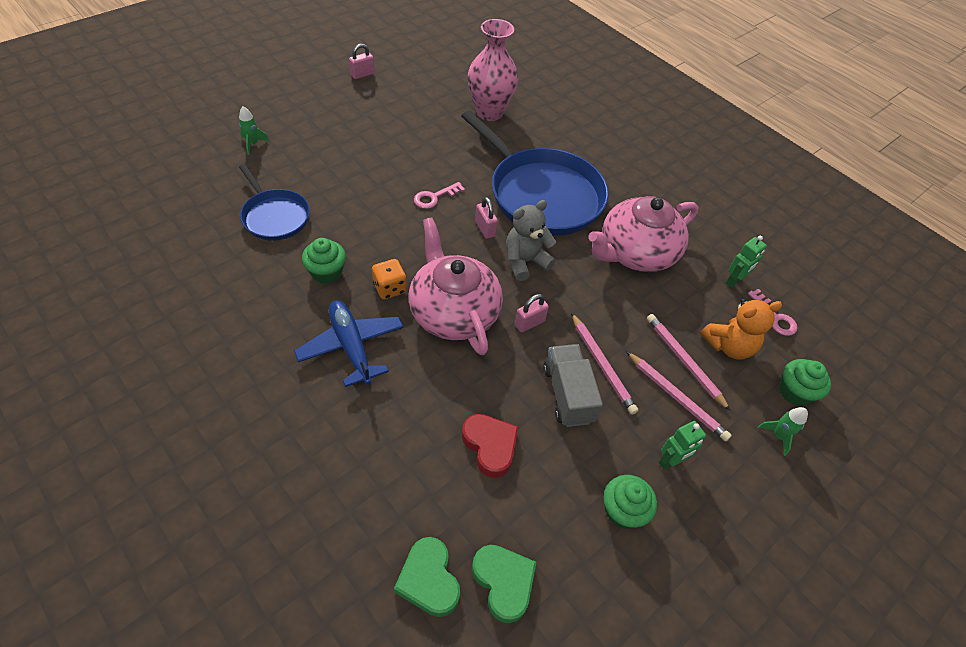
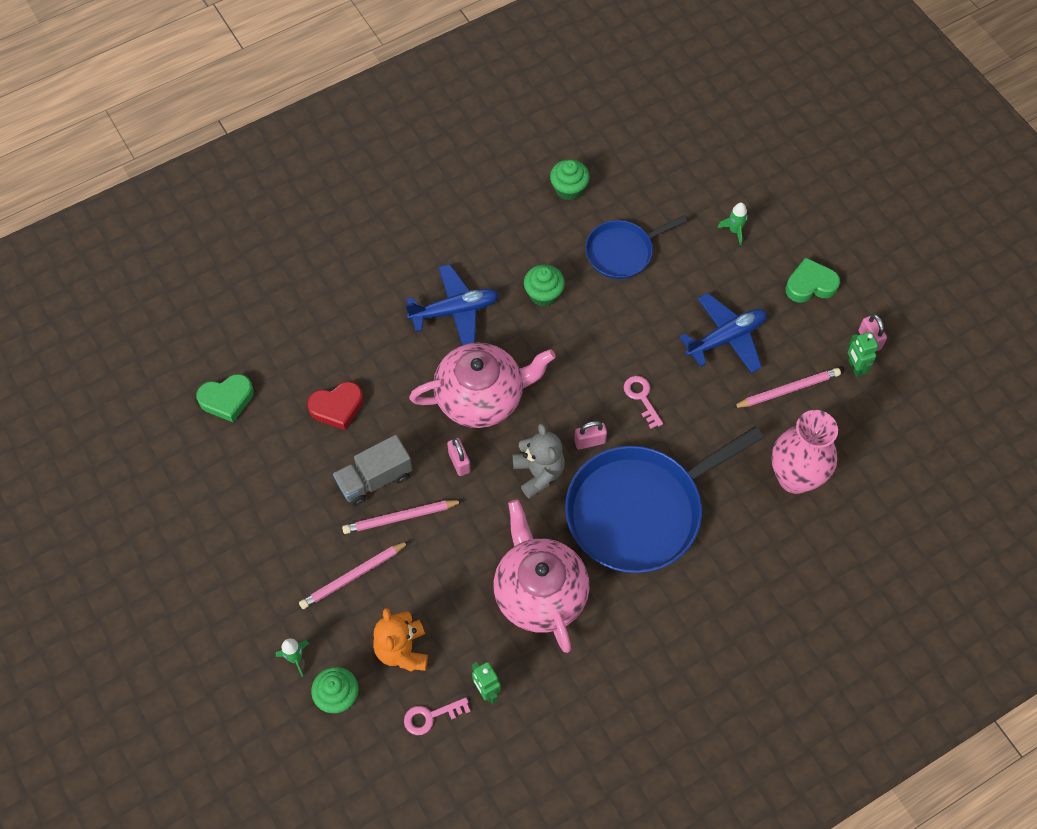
camera: 105 degrees right, 10 degrees up
(368, 148) = (726, 338): none -> blue plane
(390, 288) = (518, 345): orange dice -> none
(429, 580) = (241, 351): green heart -> green heart (810, 285)
(567, 394) = (374, 479): grey truck -> grey truck turned 150 degrees clockwise
(623, 511) = (259, 497): green cupcake -> green cupcake (569, 189)
(670, 461) = (292, 550): green robot -> green robot (855, 367)
(684, 361) = (391, 597): pink pencil -> pink pencil (787, 390)

